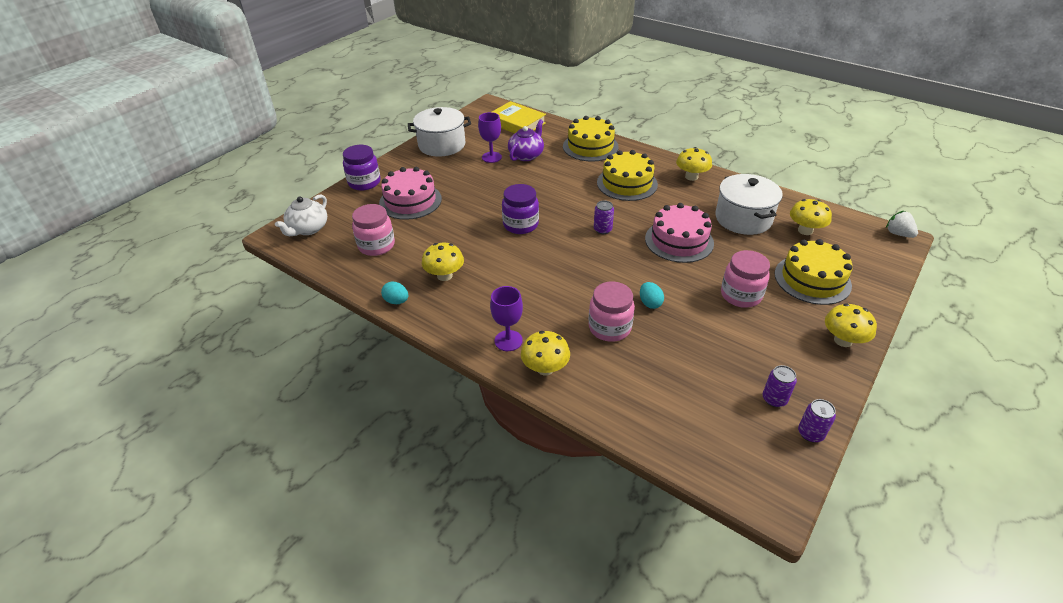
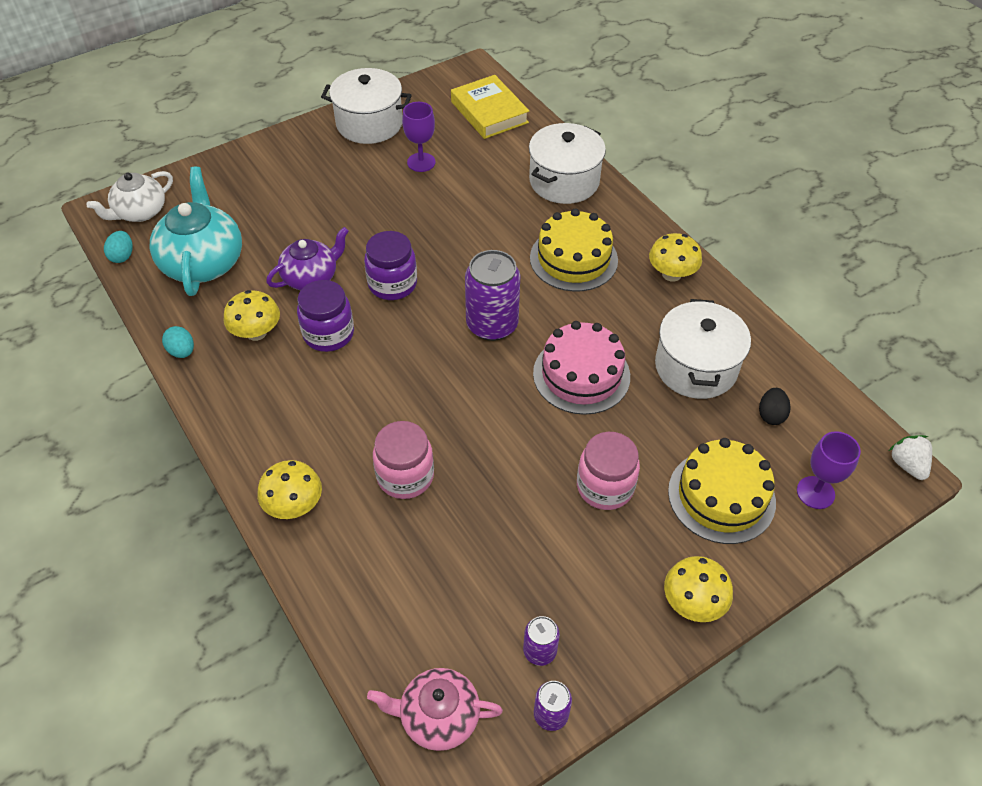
camera: 20 degrees right, 10 degrees up
(364, 182) = (241, 159): purple jar -> purple jar (328, 334)
(376, 246) = (203, 262): pink jar -> turquoise teapot
(410, 201) = (280, 205): pink cake -> none
(508, 341) = (275, 451): purple goblet -> purple goblet (815, 492)
(526, 155) = (468, 172): purple teapot -> purple teapot (311, 277)
(590, 146) = (564, 181): yellow cake -> white pot
(602, 229) = (492, 325): purple can -> purple can, size x1.97
(650, 303) = (478, 458): turquoise egg -> turquoise egg (122, 256)
(740, 462) = (438, 717): none -> pink teapot
(805, 230) = (771, 415): yellow mushroom -> black egg

